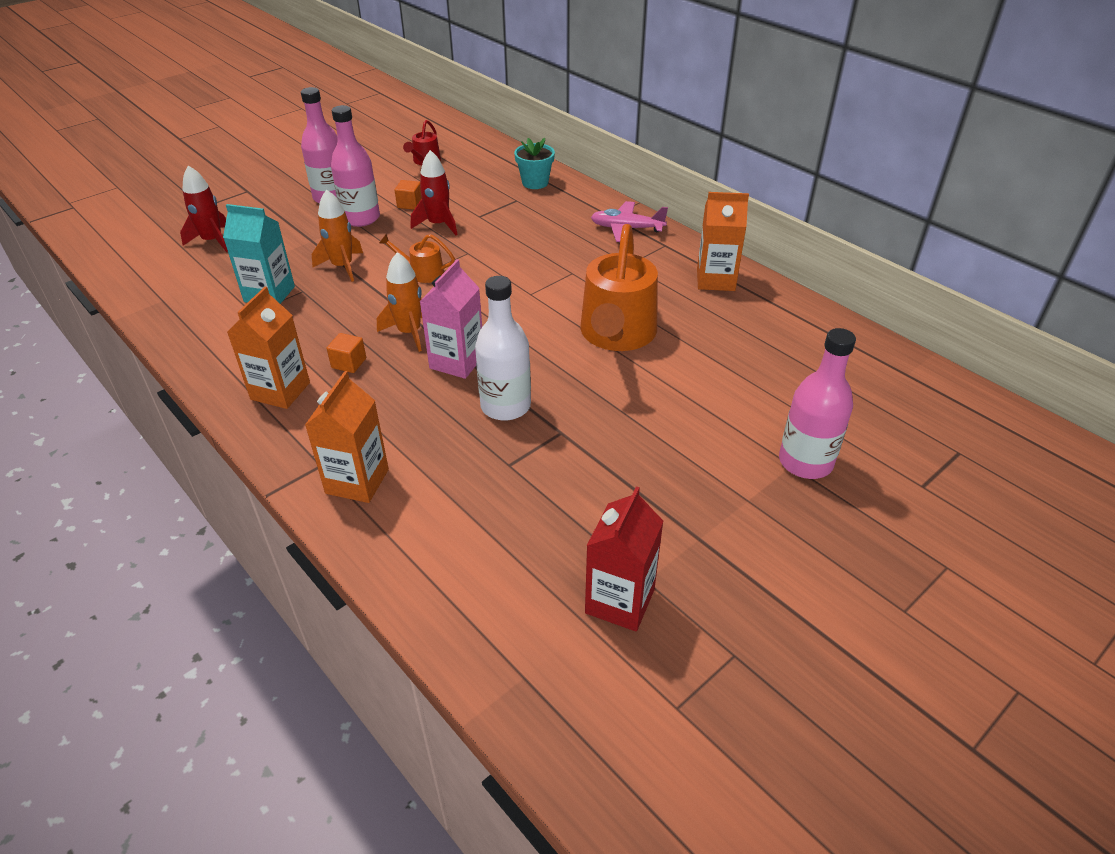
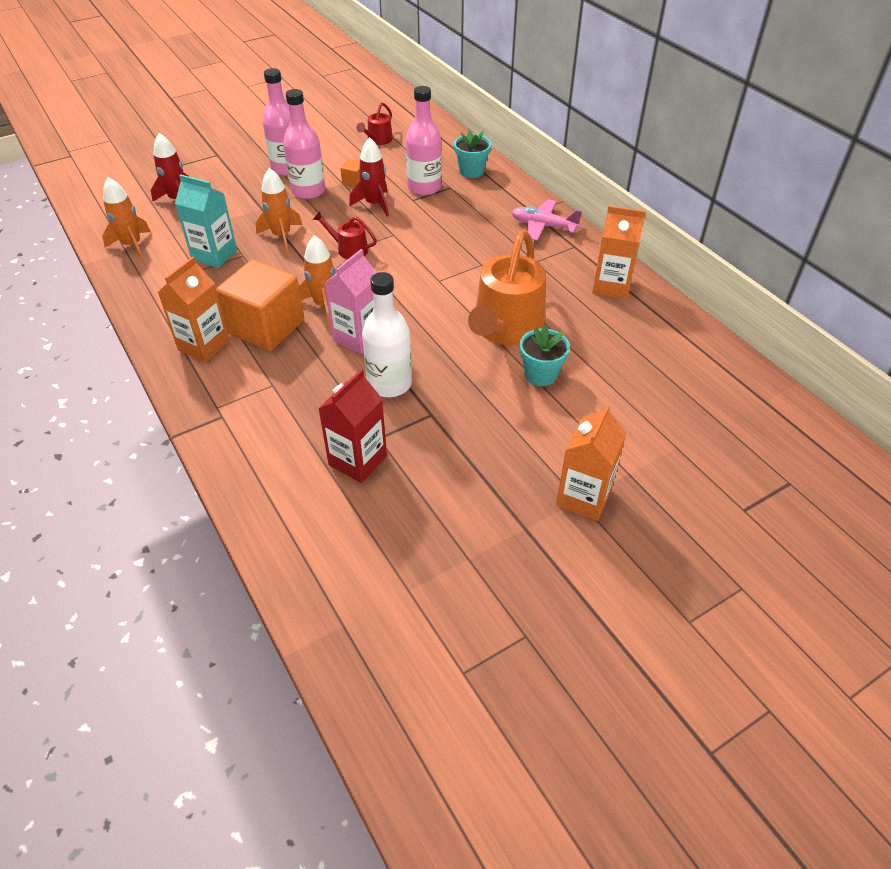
camera: 10 degrees right, 5 degrees up
(169, 294) = (132, 245): none -> orange rocket
(349, 363) = (266, 327): orange cube -> orange cube, size x2.45
(357, 481) = (248, 435): orange carton -> orange carton (583, 497)
(422, 272) = (349, 249): orange watering can -> red watering can
(620, 601) = (440, 573): red carton -> red carton (358, 460)
(668, 376) = (540, 374): none -> turquoise flower pot
(805, 462) = (642, 472): pink bottle -> pink bottle (424, 187)

